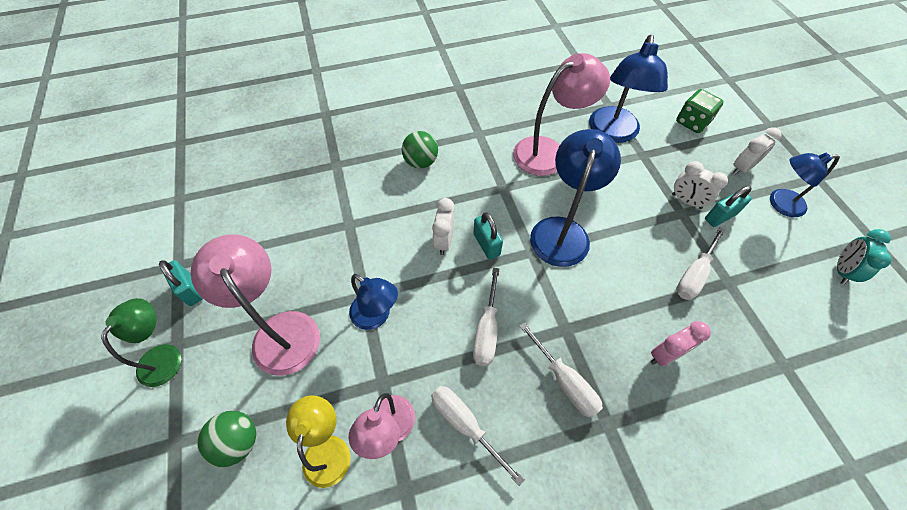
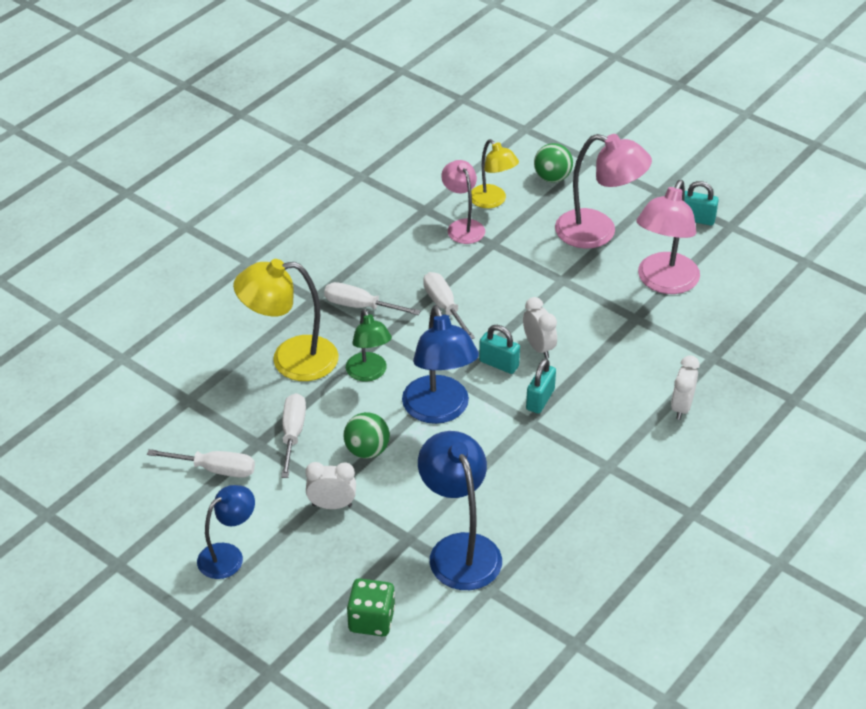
camera: 145 degrees right, 15 degrees down
(165, 356) = (657, 184): green lamp -> green lamp (369, 373)
(376, 316) = (537, 273): blue lamp -> none
(421, 162) = (635, 403): green ball -> green ball (367, 450)
(465, 425) = (413, 252): white screwdriver -> white screwdriver (214, 469)
(548, 151) = (514, 486): pink lamp -> pink lamp (664, 282)
(665, 354) = (290, 360): pink clock -> yellow lamp
(720, 216) = (289, 506): turquoise padlock -> turquoise padlock (540, 399)
(742, 168) = (285, 582): white clock -> white clock (681, 407)
(841, 271) = (148, 510): turquoise clock -> none

